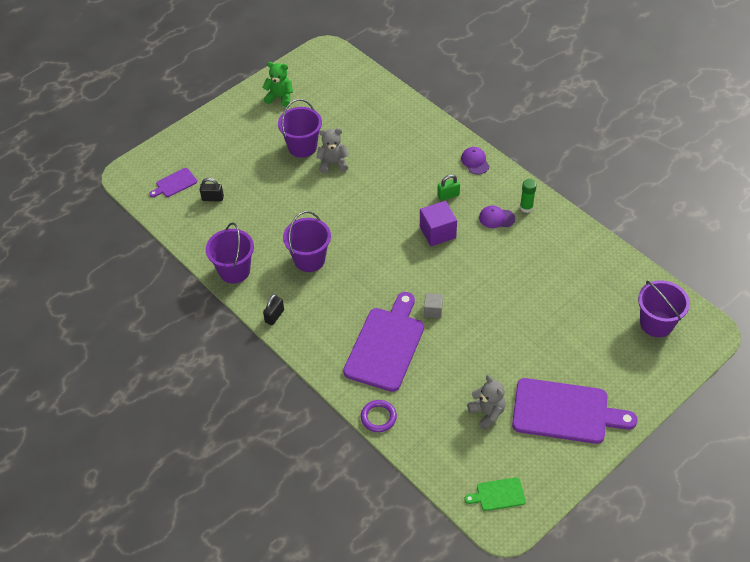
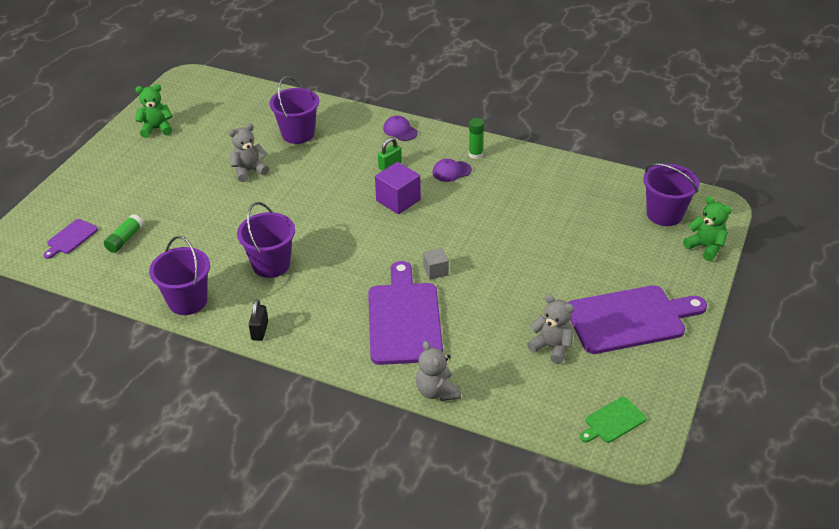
camera: 25 degrees left, 10 degrees down
(212, 198) = (125, 239): black padlock -> green glue stick
(302, 147) = (206, 165): purple bucket -> purple bucket (298, 134)
(378, 417) = (437, 391): purple ring -> grey teddy bear
(672, 368) = (705, 247): none -> green teddy bear

